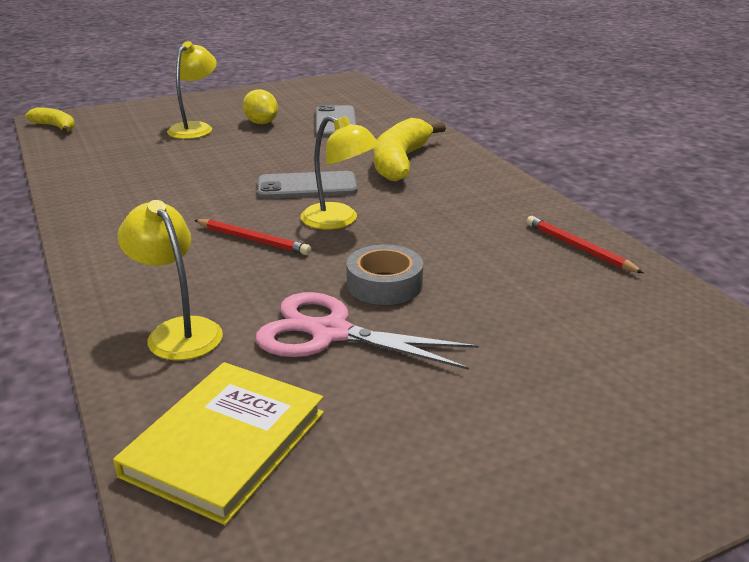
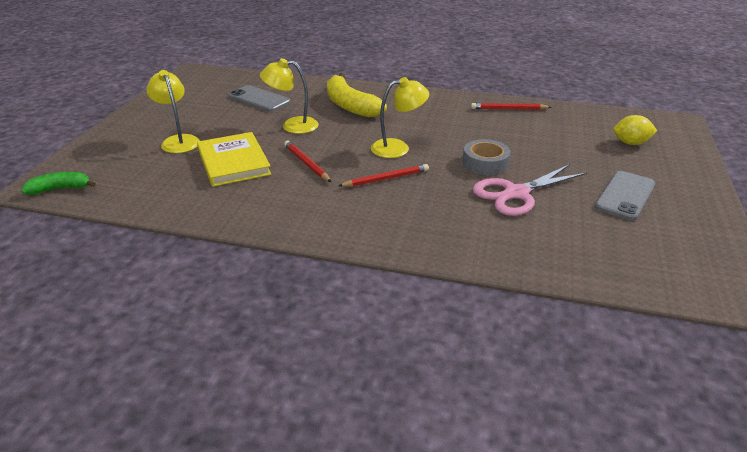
camera: 50 degrees left, 5 degrees up
(56, 127) = (60, 189): yellow banana -> green banana
(178, 331) = (465, 234): yellow lamp -> yellow lamp (292, 125)
(225, 444) = (586, 253): yellow book -> yellow book (234, 162)
(229, 191) = (306, 163): none -> red pencil
(261, 123) = (214, 119): yellow lemon -> yellow lemon (630, 143)
(307, 186) = (339, 140): grey phone -> grey phone (625, 195)

